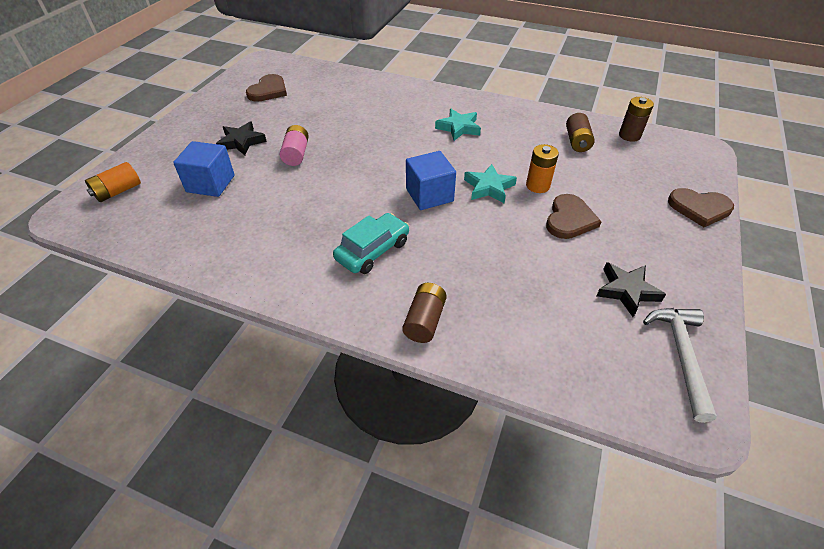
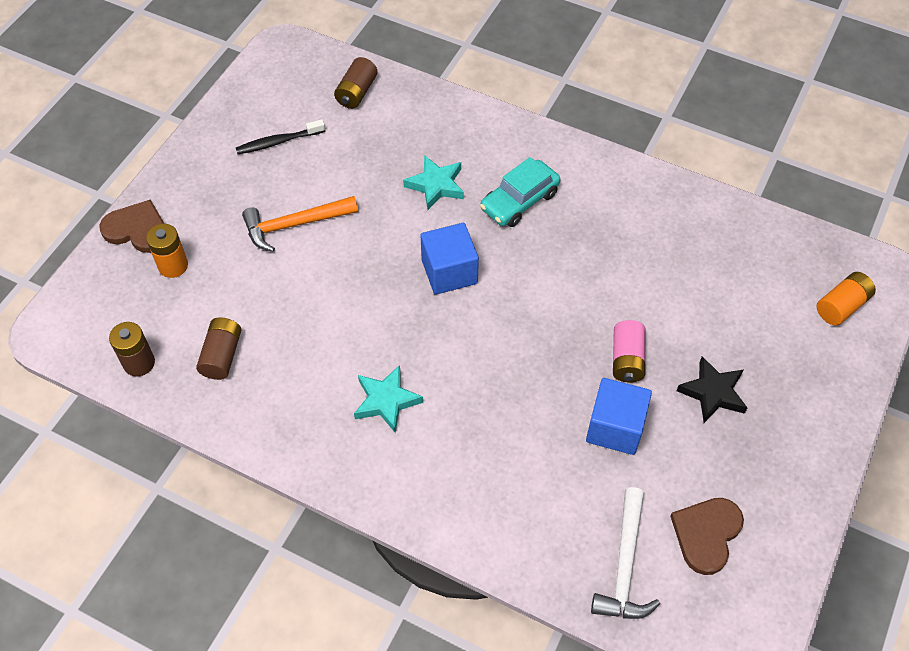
camera: 175 degrees left, 10 degrees up
(210, 184) = (728, 311): blue cube -> blue cube (615, 427)
(424, 321) = (473, 128): brown battery -> brown battery (356, 92)
(489, 187) = (373, 279): turquoise star -> turquoise star (436, 185)
(537, 186) = (311, 277): orange battery -> orange battery (173, 266)
(569, 219) = (295, 225): brown heart -> orange hammer
(626, 291) = (278, 142): black star -> black toothbrush
(681, 355) = (265, 87): white hammer -> white hammer (625, 565)

